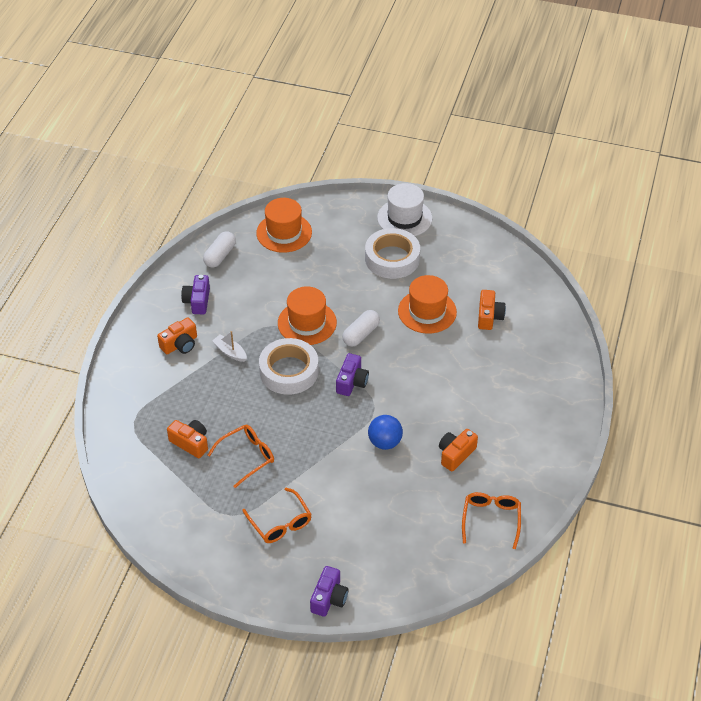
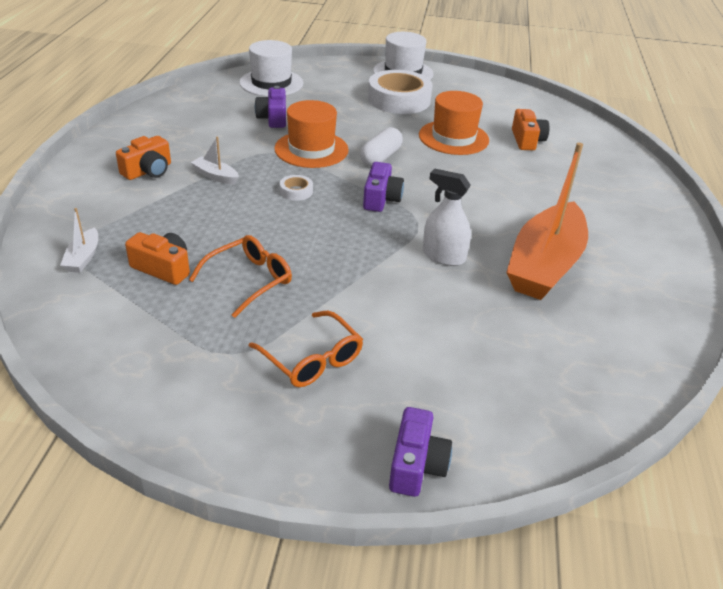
camera: 10 degrees left, 10 degrees down
(138, 430) = (83, 258): none -> white boat
(197, 301) = (171, 134): purple camera -> purple camera (273, 118)
(220, 255) = (197, 99): white capsule -> none
(284, 233) = (271, 83): orange hat -> white hat
(289, 371) = (296, 191): white tape -> white tape, size x0.42
(385, 442) = (443, 256): blue ball -> white spray bottle
(455, 454) = (544, 265): orange camera -> orange boat
(491, 520) = (629, 337): orange glasses -> none

